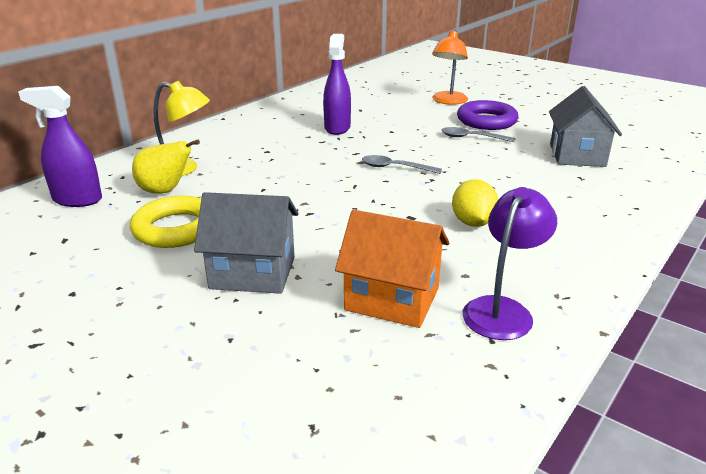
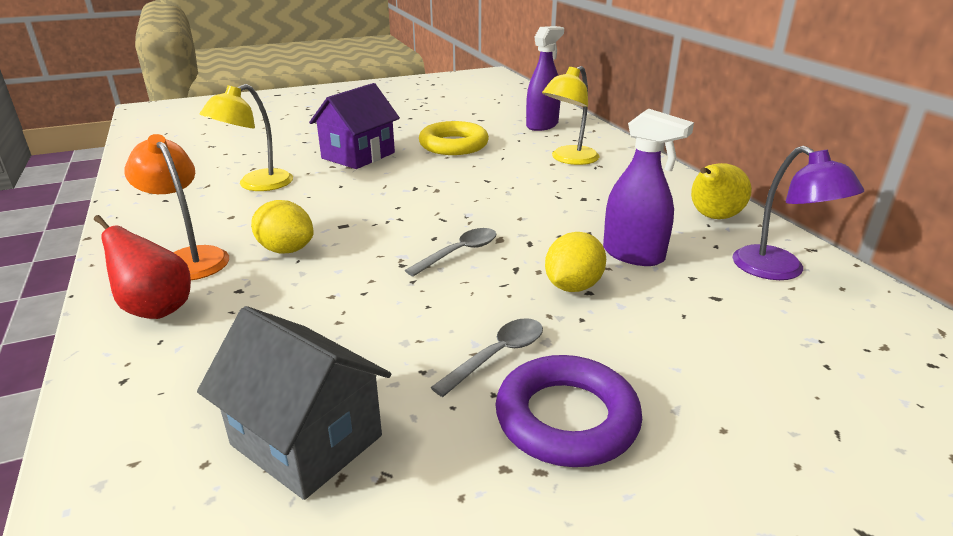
camera: 120 degrees right, 0 degrees up
(165, 191) = (526, 149): yellow pear -> yellow pear (712, 217)
(253, 272) = (358, 155): grey house -> purple house
(391, 135) = (573, 286): none -> yellow lemon
(392, 299) = (256, 185): orange house -> yellow lamp
(448, 101) = (730, 424): orange lamp -> orange lamp (189, 258)
(502, 310) = (176, 214): purple lamp -> purple lamp (779, 270)
(593, 232) = (156, 309): none -> red pear

